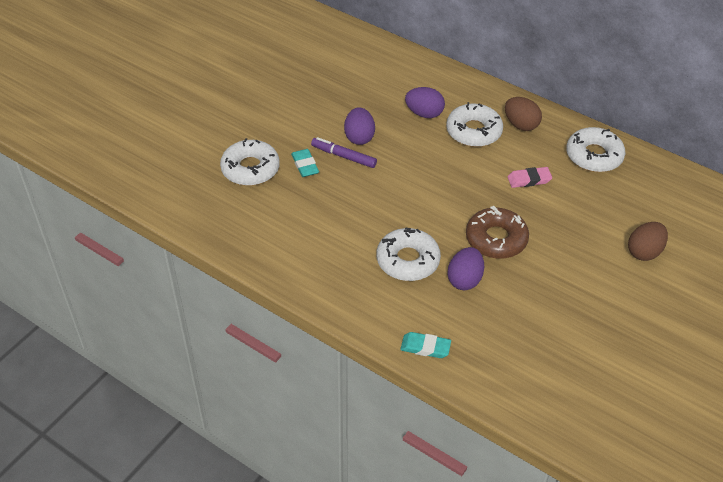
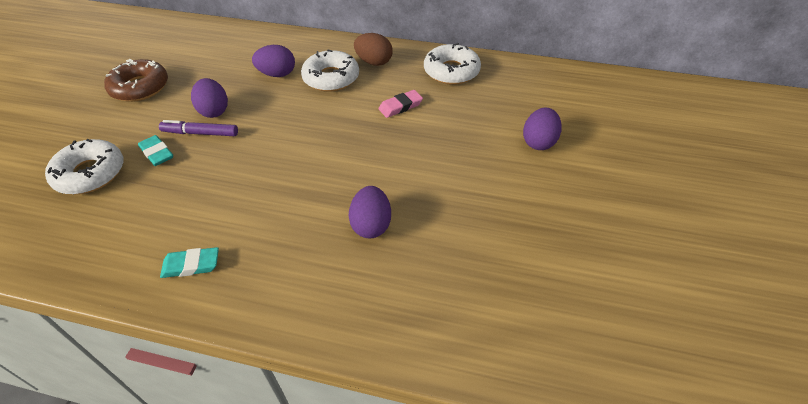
camera: 20 degrees left, 0 degrees up
(408, 260) = (300, 223): white donut -> none
(425, 347) = (351, 324): turquoise eraser -> turquoise eraser (191, 265)
(496, 239) = (389, 171): brown donut -> brown donut (140, 87)
(644, 252) = (539, 142): brown egg -> purple egg

